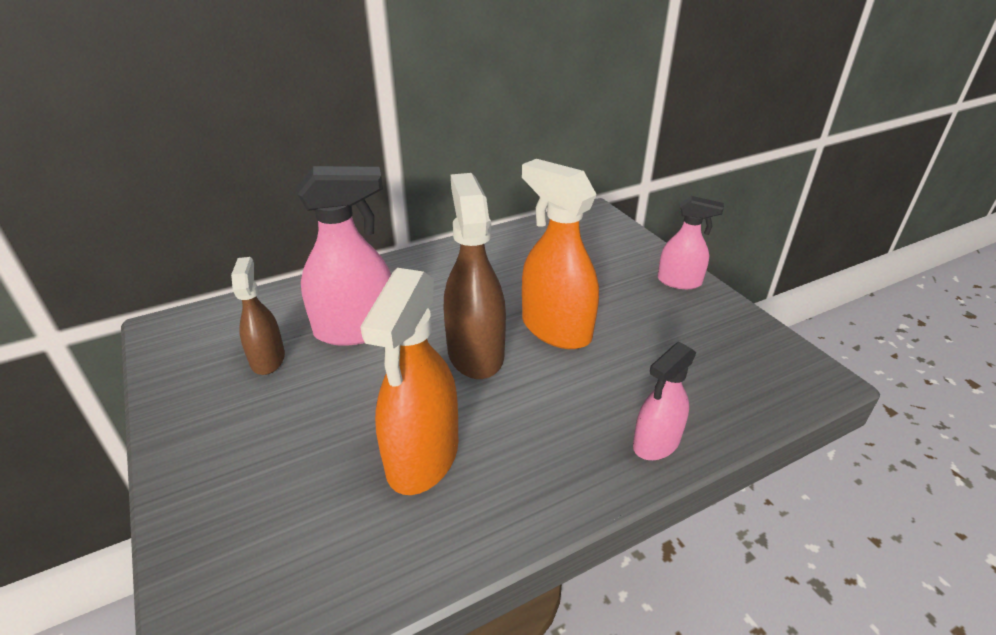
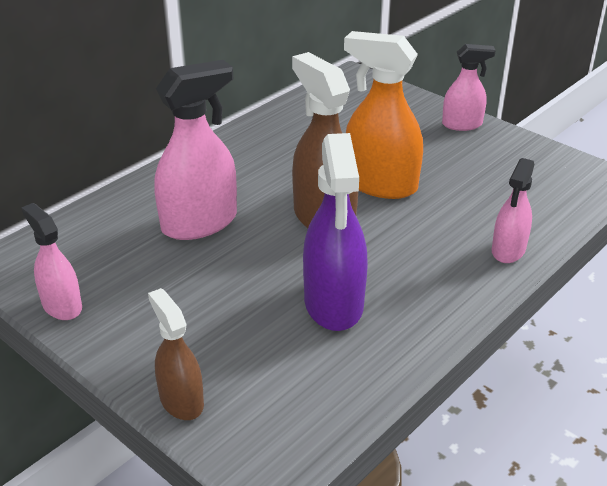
camera: 20 degrees left, 0 degrees up
(175, 385) = (62, 306): none -> pink spray bottle
(268, 359) = (135, 265): brown spray bottle -> brown spray bottle (181, 400)
(422, 457) = (333, 304): orange spray bottle -> purple spray bottle

